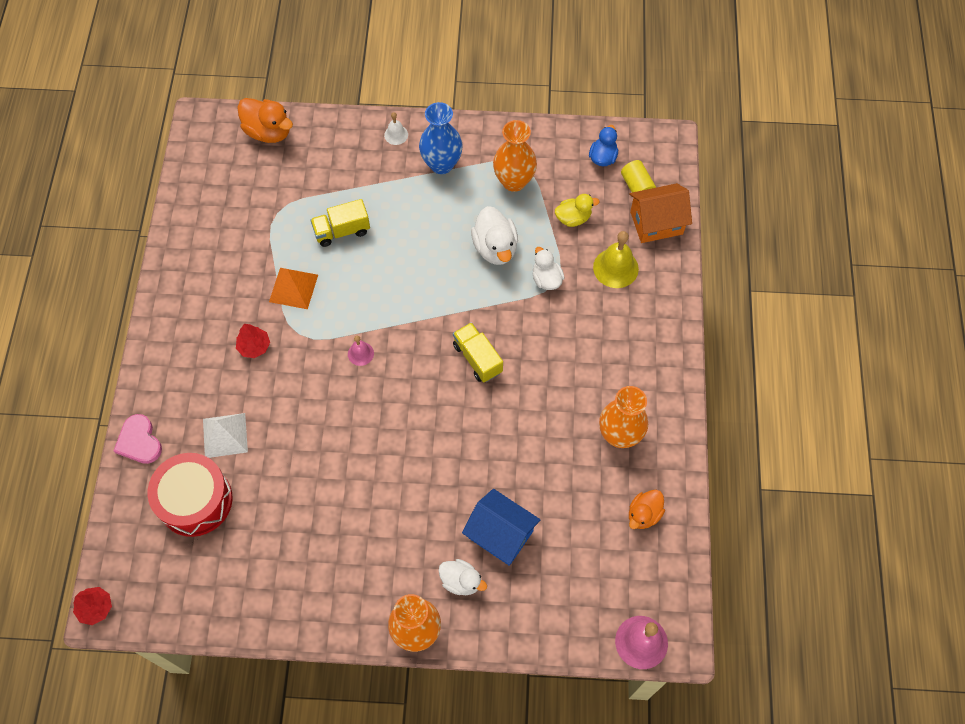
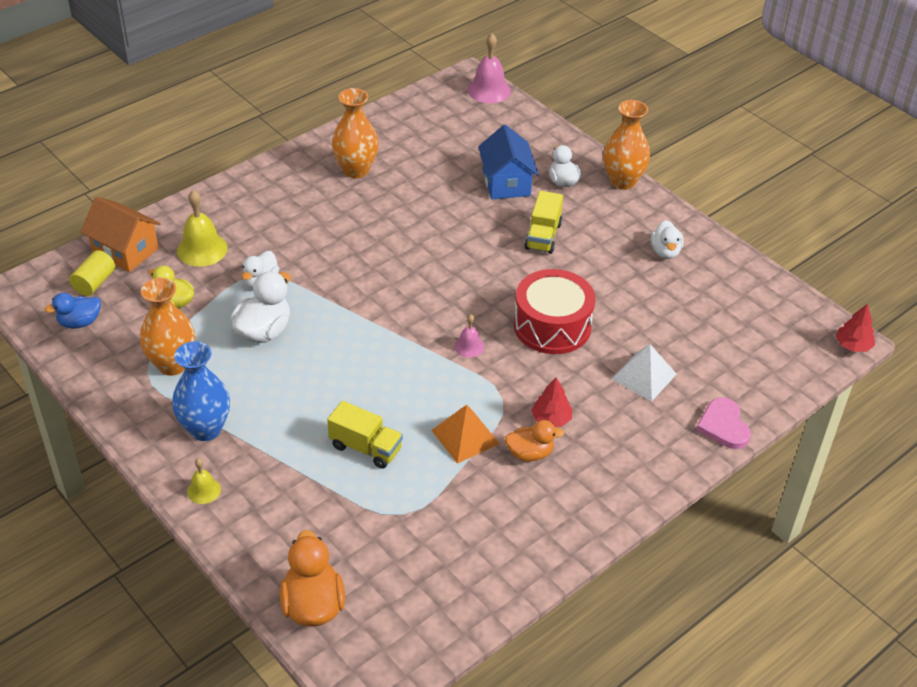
camera: 135 degrees left, 20 degrees down
(139, 441) = (723, 426): pink heart -> pink heart turned 150 degrees clockwise
(195, 500) = (711, 353): red drum -> red drum (552, 326)
(311, 577) = (665, 251): none -> white duck
(396, 135) = (204, 490): white bell -> yellow bell
(477, 358) = (385, 276): yellow truck -> yellow truck (543, 236)
(643, 514) = (402, 130): orange duck -> orange duck (530, 453)

